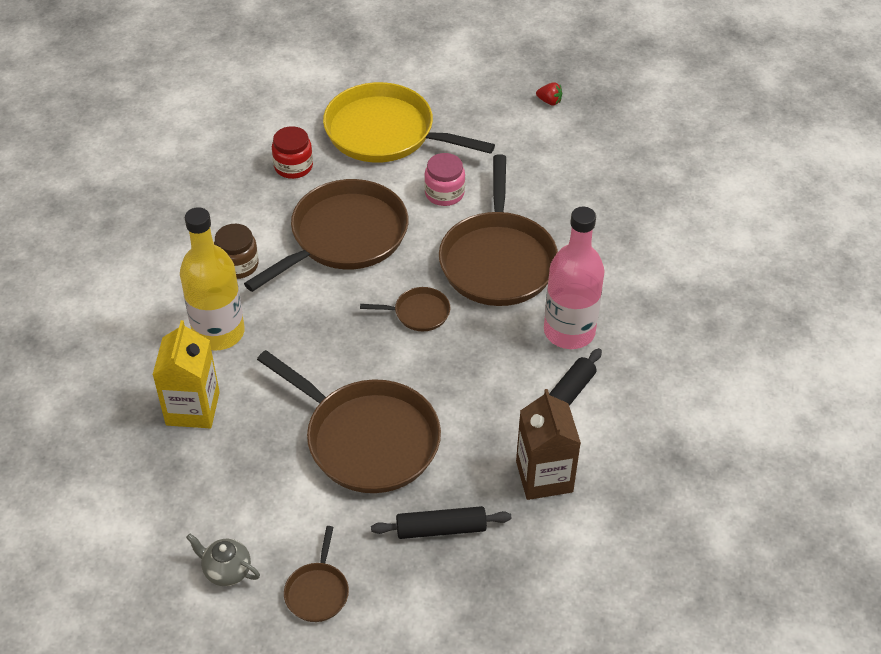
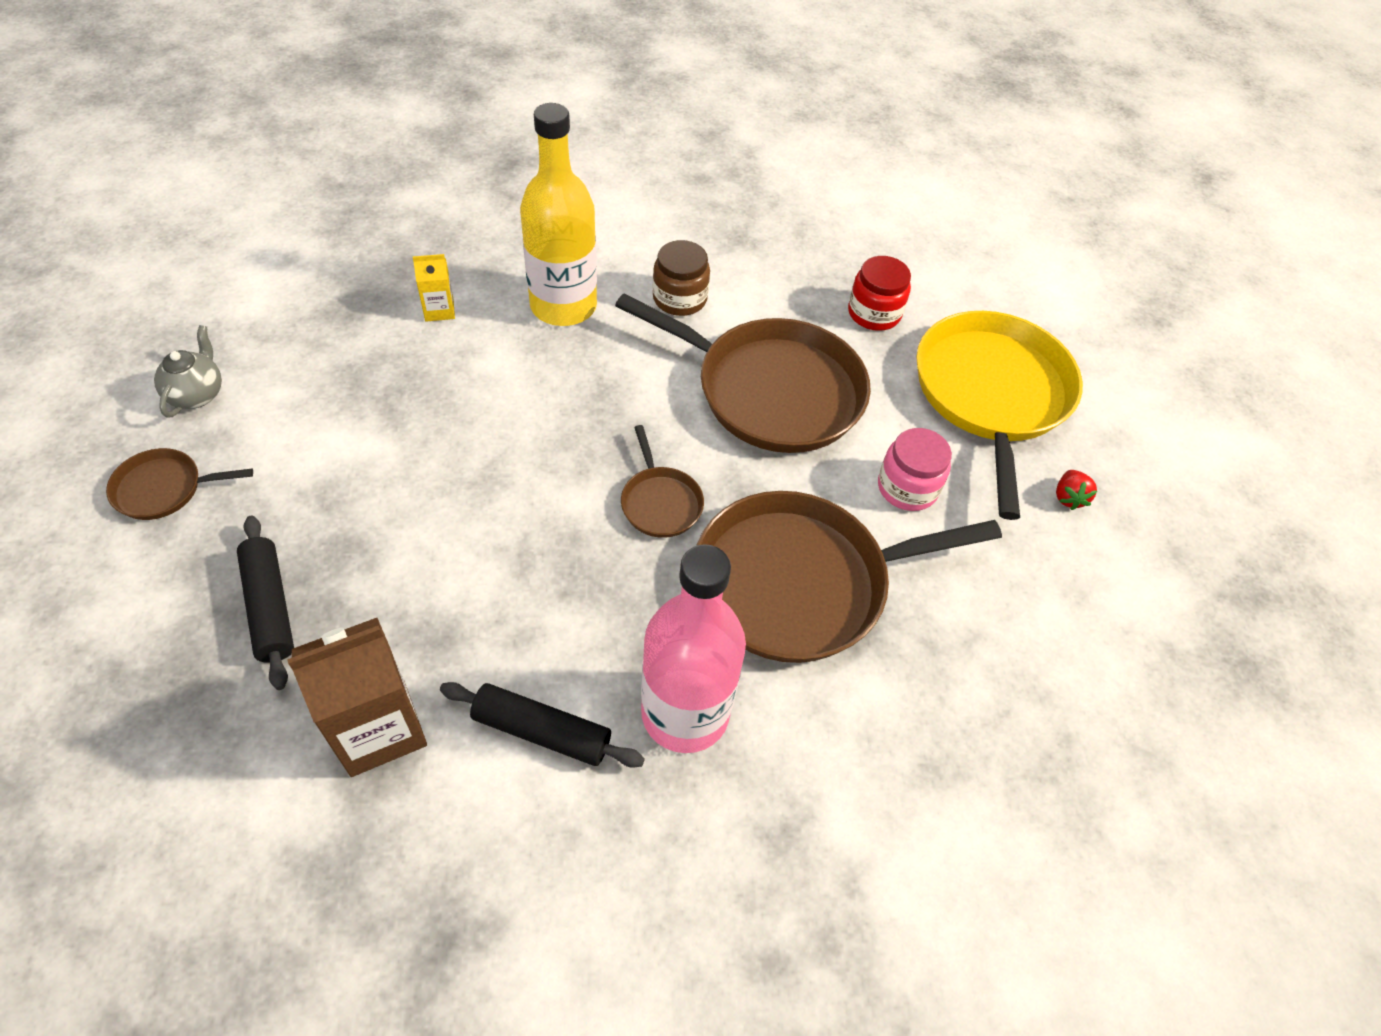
camera: 70 degrees right, 5 degrees up
(193, 408) = (439, 310): yellow carton -> yellow carton, size x0.51
(367, 439) = (418, 490): brown pan -> none
(549, 101) = (1189, 592): red strawberry -> red strawberry (1068, 497)

